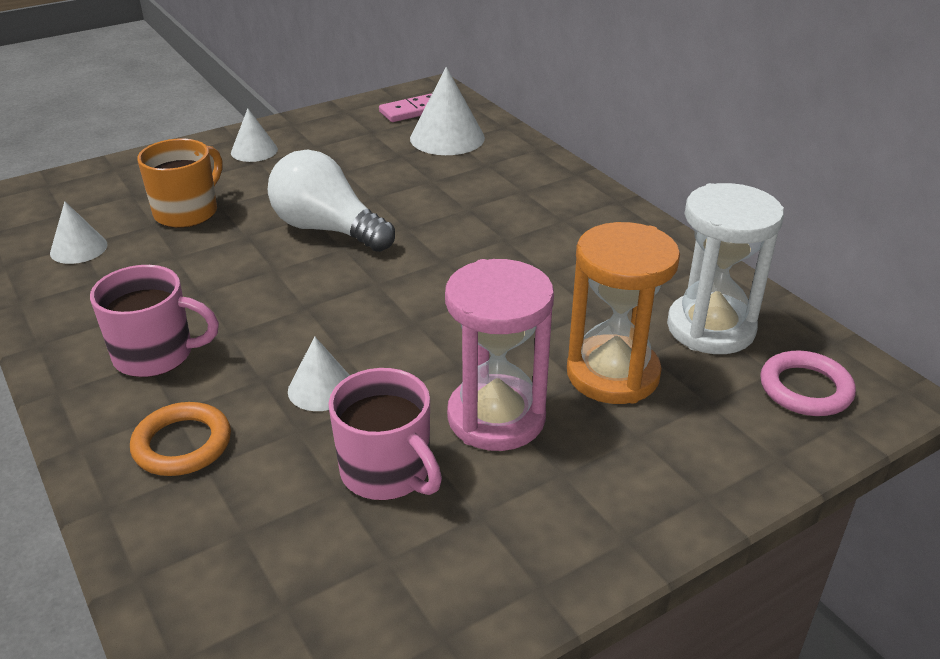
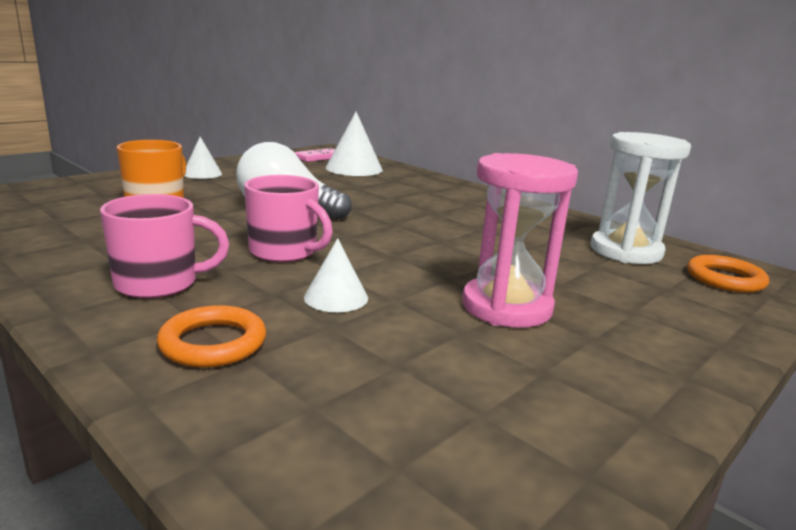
camera: 15 degrees left, 15 degrees down
(78, 248) = (56, 223): white cone -> none
(387, 472) = (436, 349): pink mug -> pink mug (285, 252)
(612, 374) = (578, 278): orange hourglass -> none
(805, 389) = (725, 279): pink ring -> orange ring

